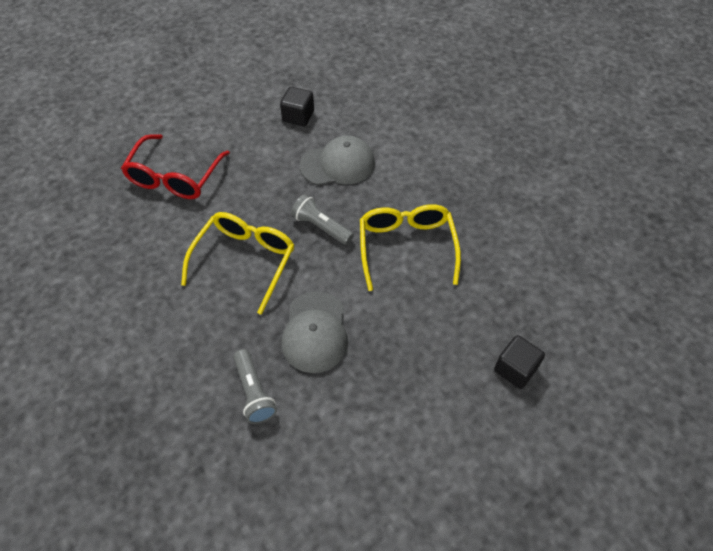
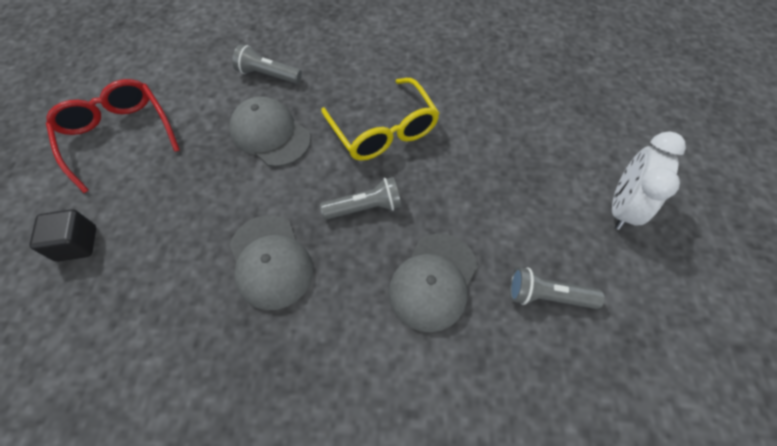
camera: 130 degrees right, 5 degrees up
(174, 177) = (530, 133): red glasses -> red glasses (118, 135)
(204, 111) = (621, 207): none -> white clock
(298, 116) = (547, 296): black cube -> grey flashlight
(406, 247) = (270, 261): yellow glasses -> grey cap

